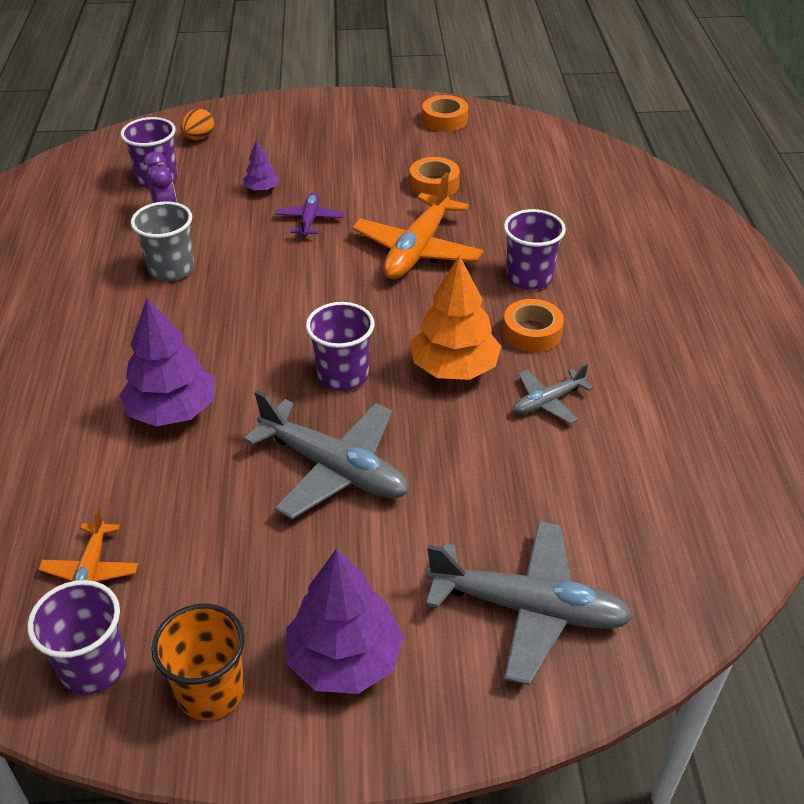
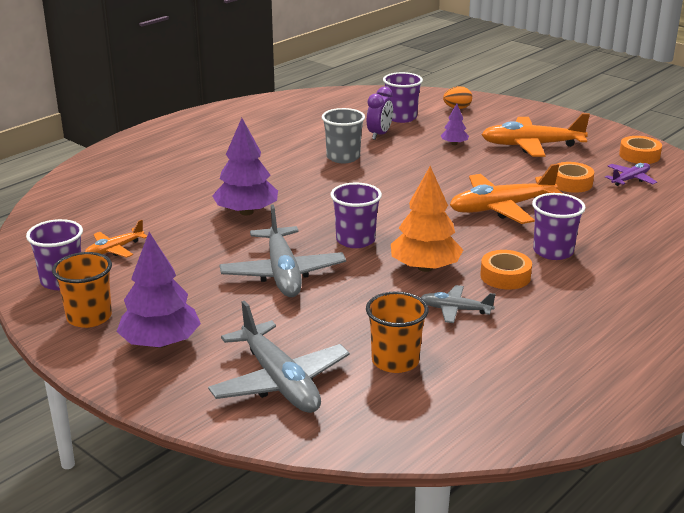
camera: 45 degrees right, 15 degrees down
(310, 220) = (458, 168): purple plane -> purple plane (630, 179)
(338, 154) = (531, 145): none -> orange plane
(585, 500) = (395, 361): none -> orange cup

